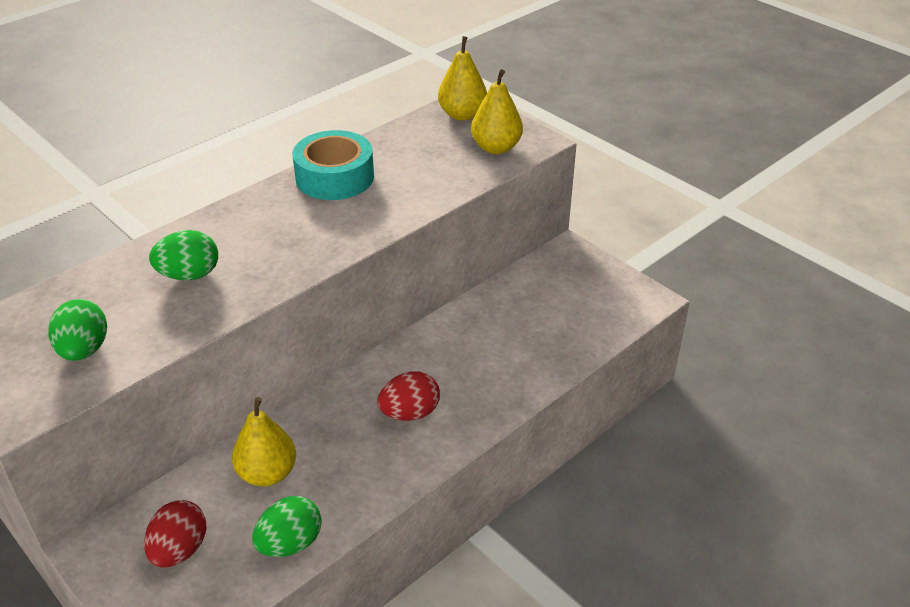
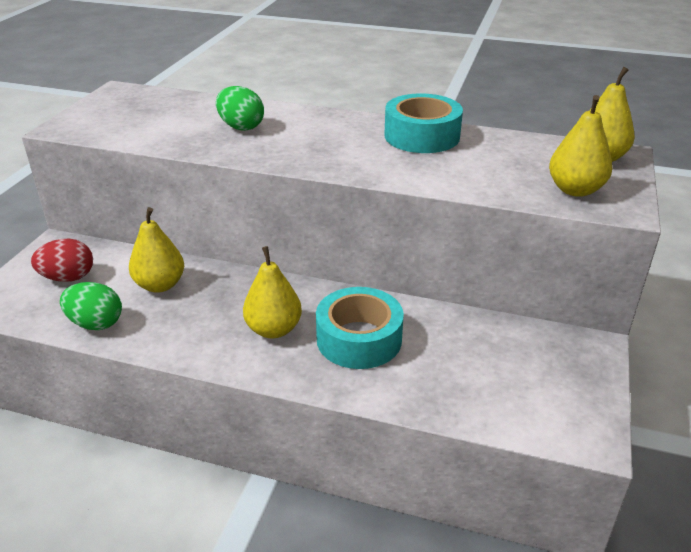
camera: 60 degrees right, 5 degrees down
(84, 350) = (134, 123): green egg -> none
(410, 413) = (273, 329): red egg -> yellow pear
(465, 365) = (359, 339): none -> turquoise tape

